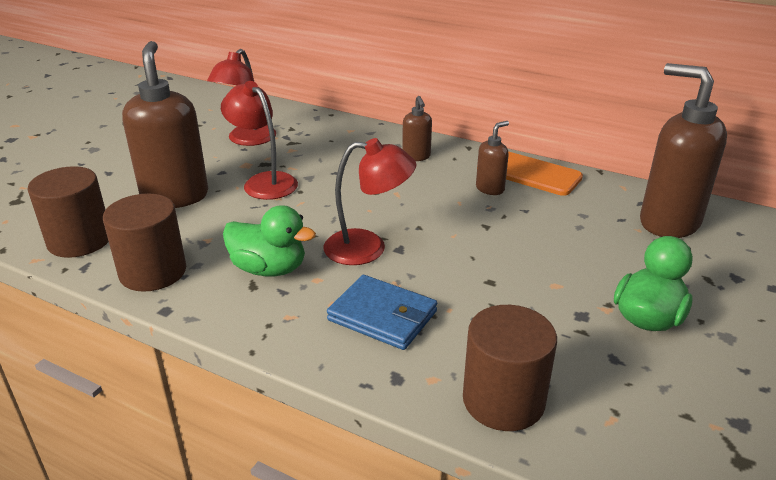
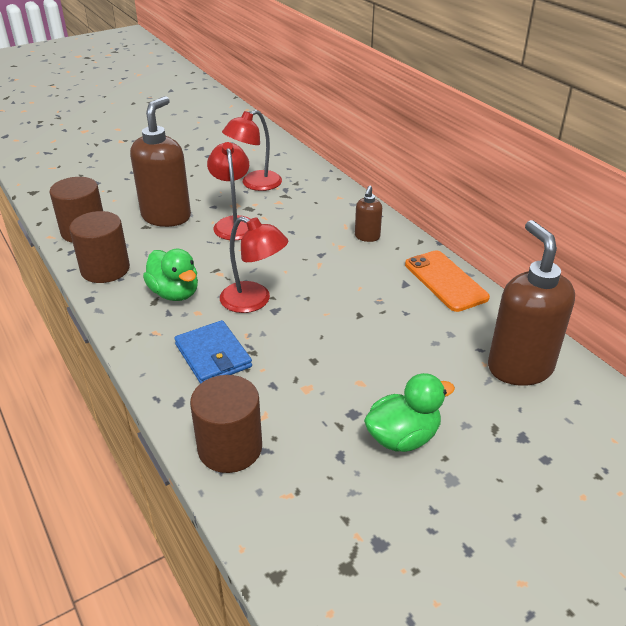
camera: 30 degrees right, 5 degrees up
(490, 189) = (397, 284): brown soap dispenser -> none

